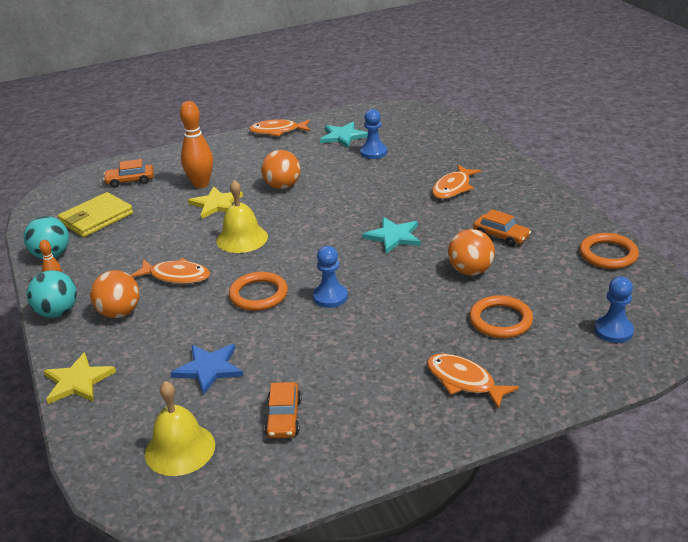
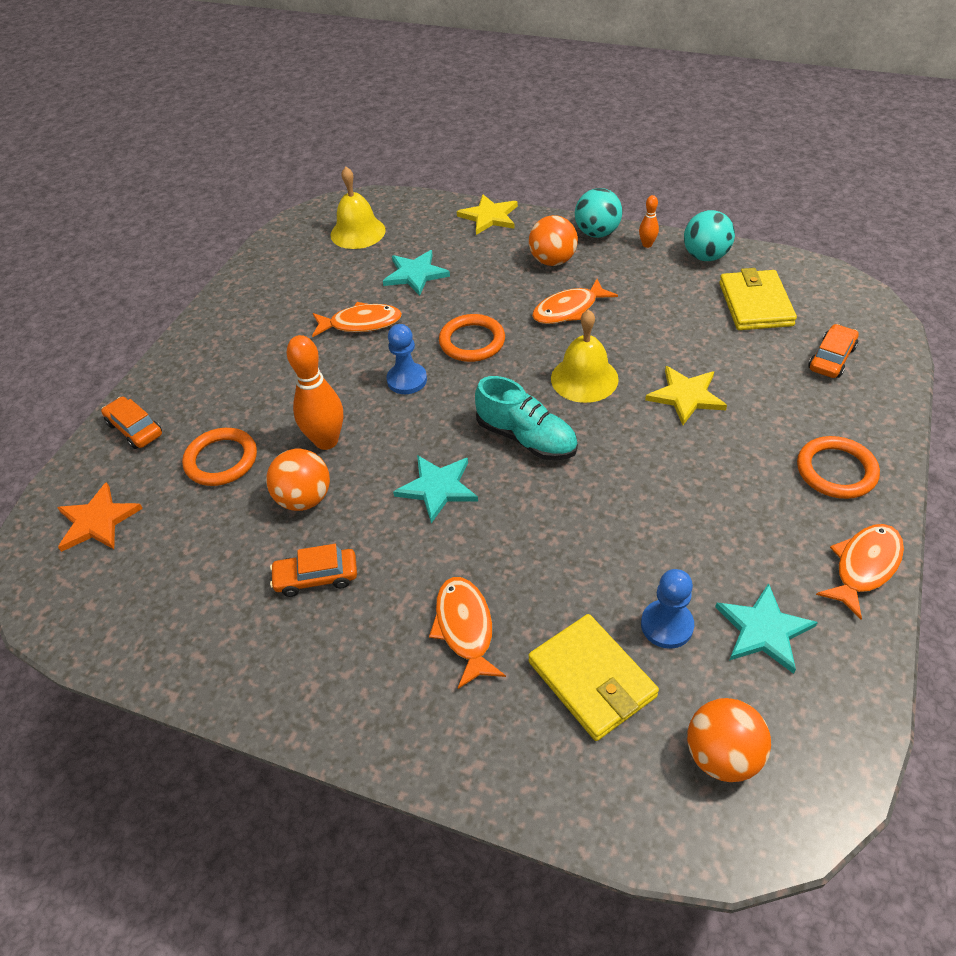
camera: 135 degrees right, 15 degrees up
(201, 184) = (756, 408): orange bowling pin -> orange bowling pin (326, 441)
(209, 369) = (415, 274): blue star -> turquoise star
(282, 186) = (669, 471): orange ball -> orange ball (722, 755)
(284, 417) = (316, 283): orange car -> orange car (135, 429)
(317, 231) = (526, 438): none -> turquoise shoe
(424, 155) = (591, 679): none -> yellow wallet
(464, 381) = (206, 385): orange fish -> orange fish (361, 323)
(608, 254) = (159, 638): orange ring -> orange ring (836, 471)
(613, 331) = (97, 521): blue pawn -> orange star

